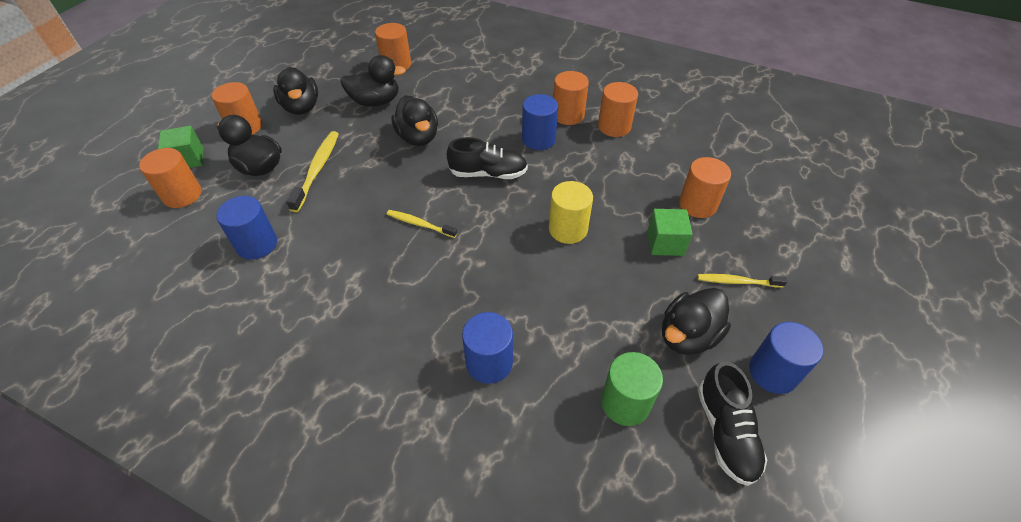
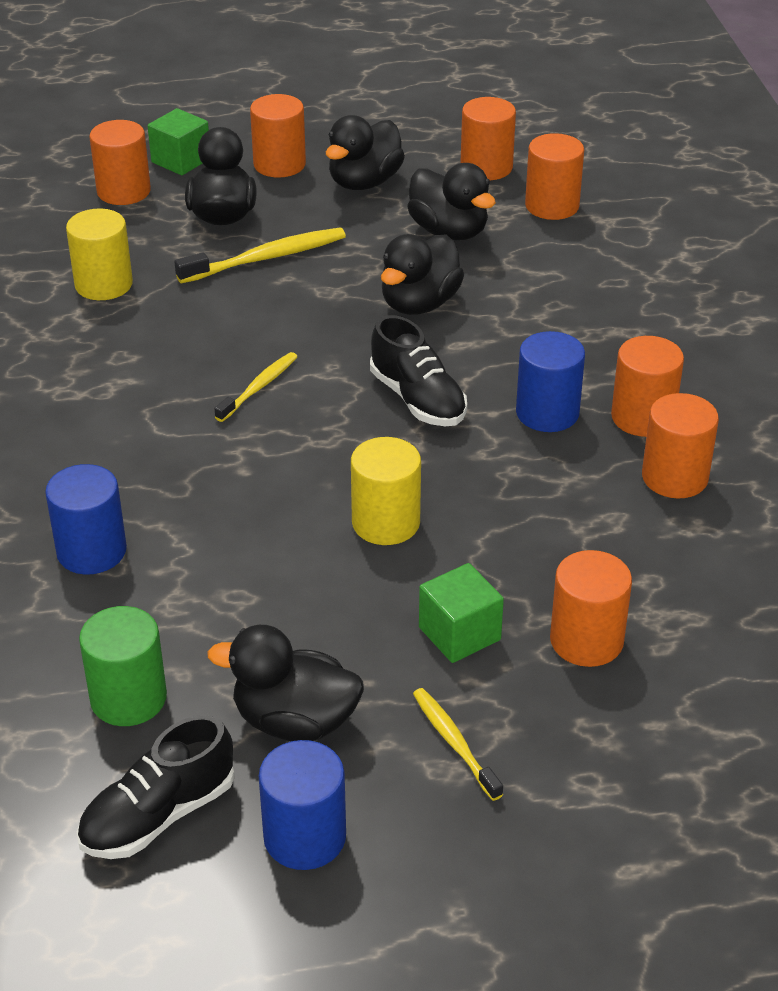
camera: 55 degrees right, 10 degrees down
(257, 244) = (103, 284): blue cylinder -> yellow cylinder
(343, 67) = (486, 167): none -> orange cylinder
(420, 224) = (259, 387): yellow toothbrush -> yellow toothbrush turned 45 degrees clockwise

